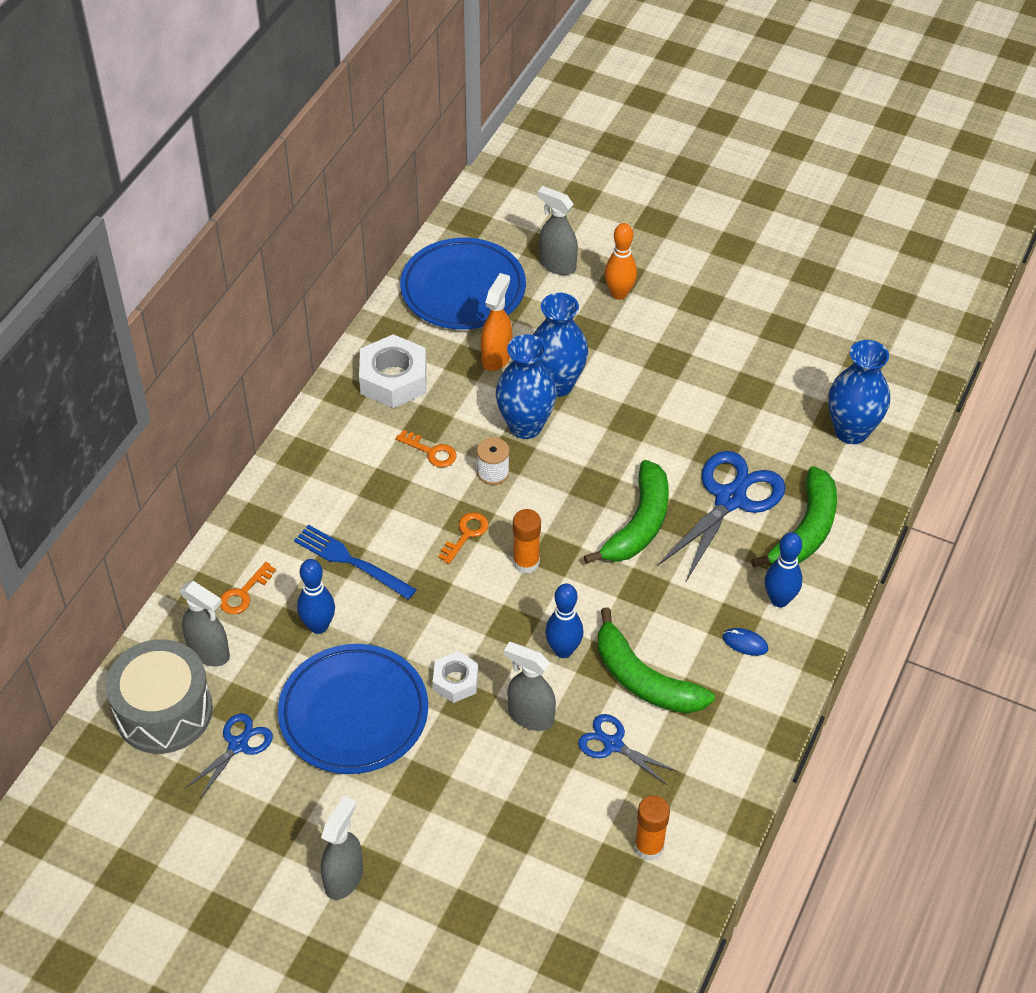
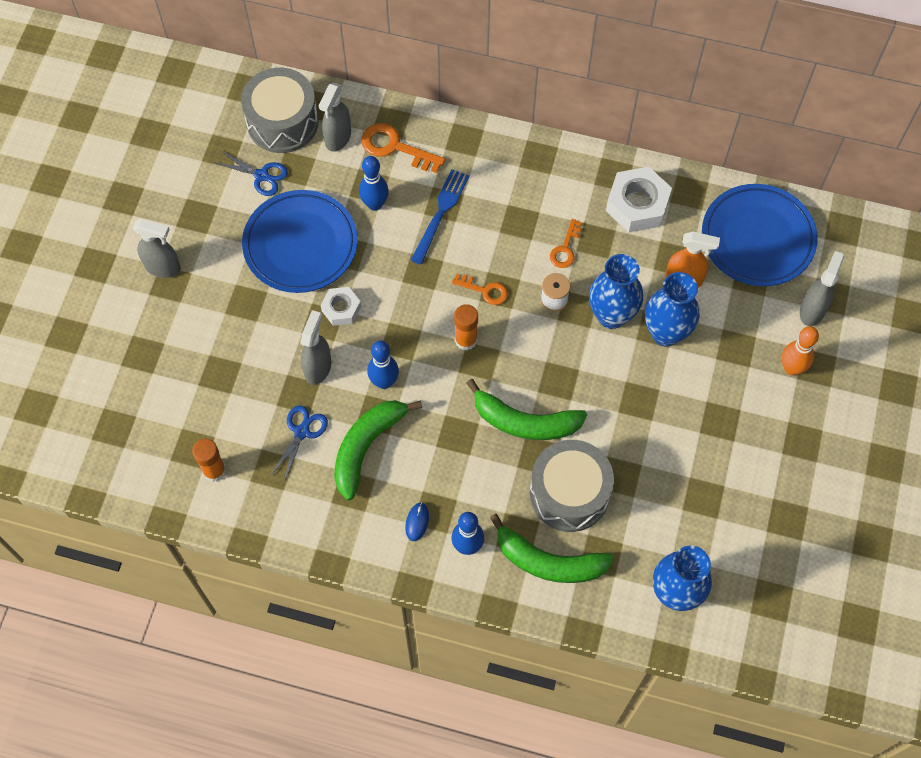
camera: 80 degrees right, 15 degrees up
(243, 593) = (395, 147): orange key -> orange key, size x1.60
(730, 499) = (569, 493): blue scissors -> grey drum

